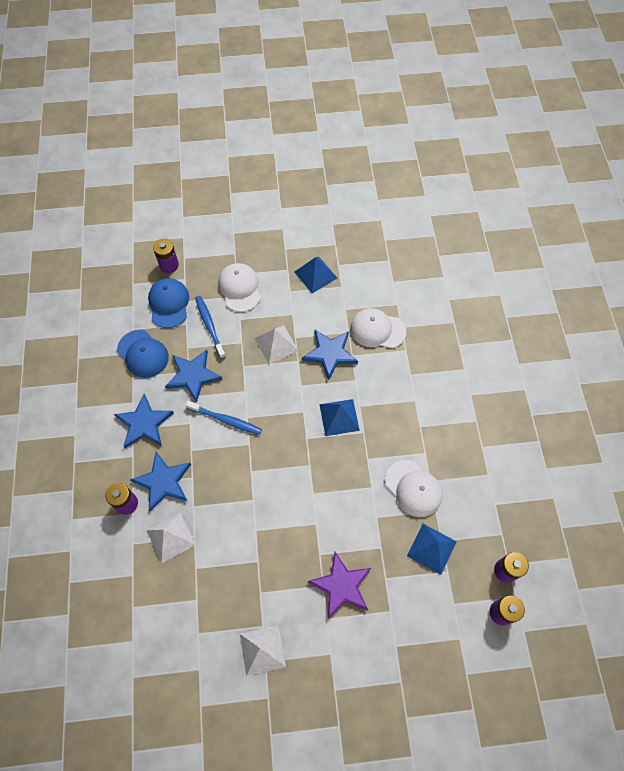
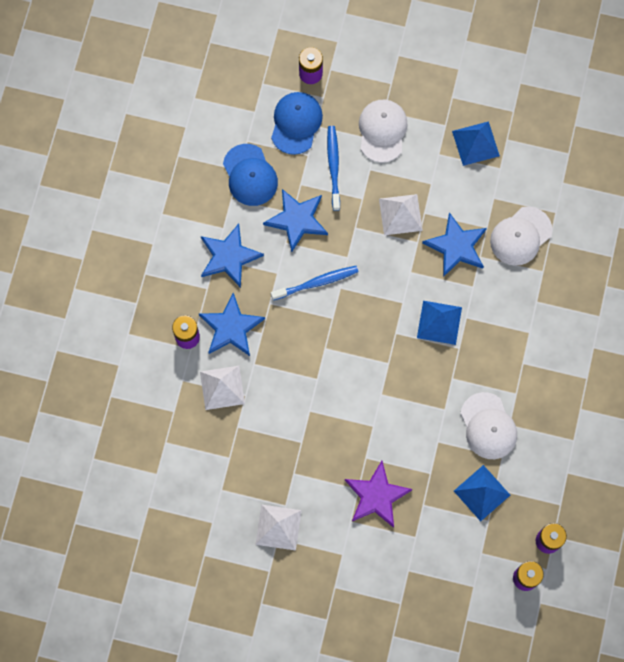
camera: 20 degrees right, 10 degrees up
(225, 420) = (316, 283): blue toothbrush -> blue toothbrush turned 60 degrees counterclockwise
(377, 330) = (520, 236): white cap -> white cap turned 75 degrees counterclockwise

